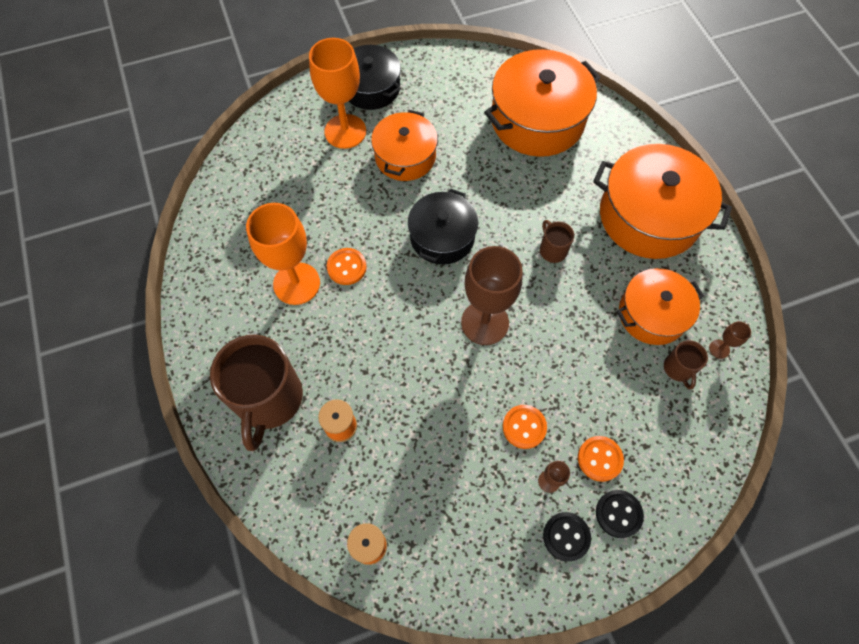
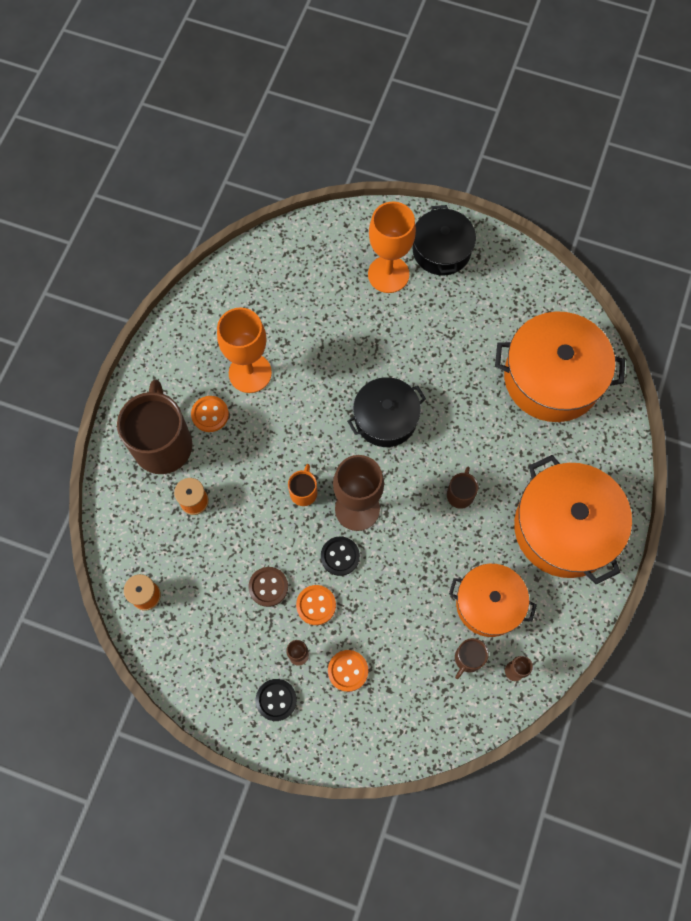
camera: 40 degrees right, 5 degrees up
(269, 399) = (163, 444): brown mug -> brown mug turned 135 degrees clockwise
(346, 267) = (295, 388): orange button -> orange button (210, 414)
(405, 156) = (416, 330): orange pot -> none
(429, 343) = (304, 492): none -> orange mug
(471, 445) = (268, 587): none -> brown button
(618, 514) = (325, 716): black button -> black button (340, 556)

